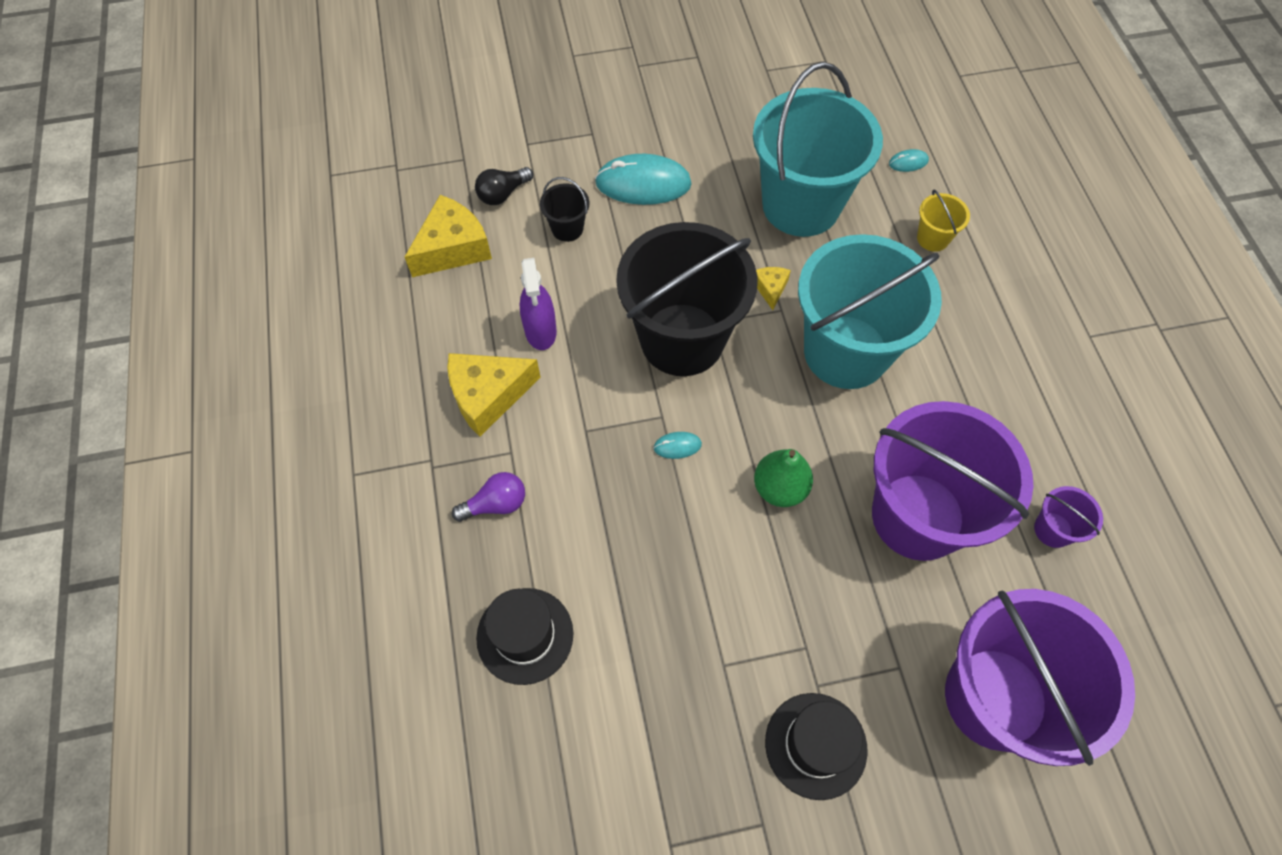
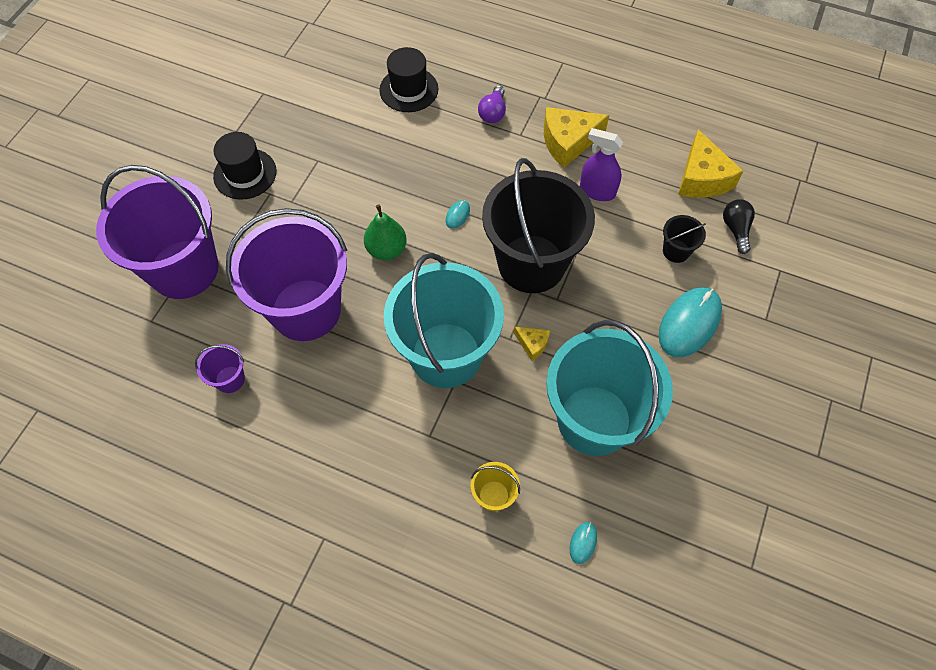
camera: 125 degrees right, 0 degrees up
(488, 396) = (568, 142): yellow cheese -> yellow cheese turned 120 degrees counterclockwise

